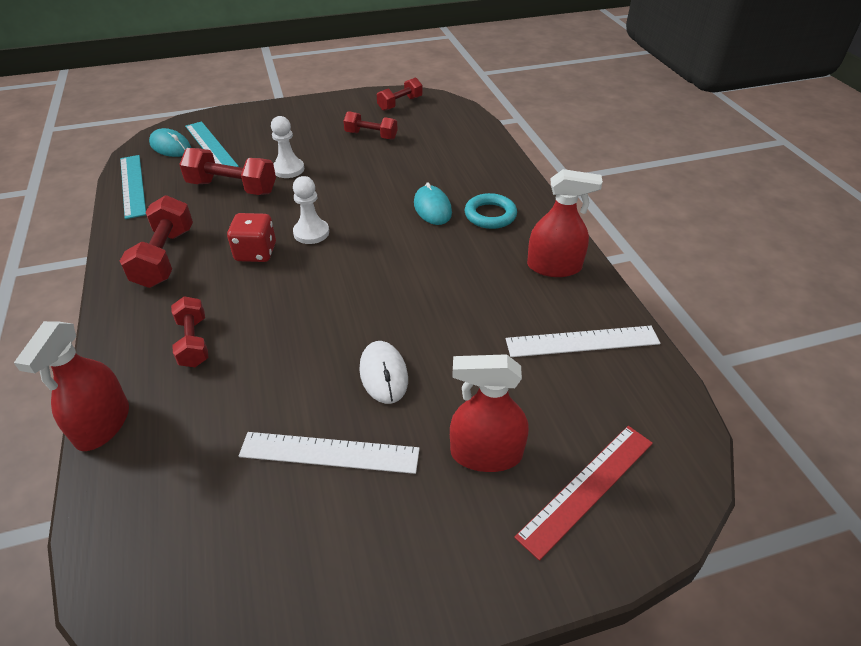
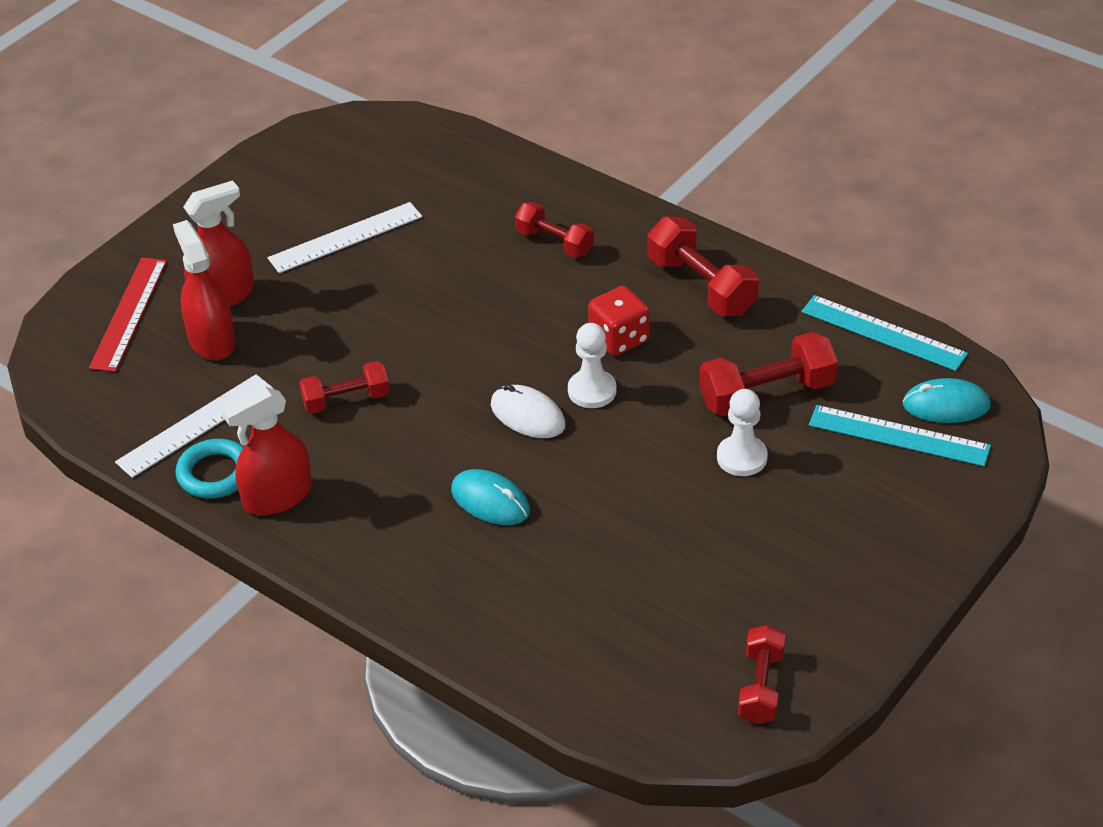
camera: 145 degrees right, 0 degrees up
(103, 424) = (537, 168): red spray bottle -> red spray bottle (211, 341)
(371, 135) = (715, 583): red dumbbell -> red dumbbell (346, 400)
(383, 374) = (359, 304): white mouse -> white mouse (528, 415)
(490, 215) = (409, 530): turquoise ring -> turquoise ring (215, 473)

